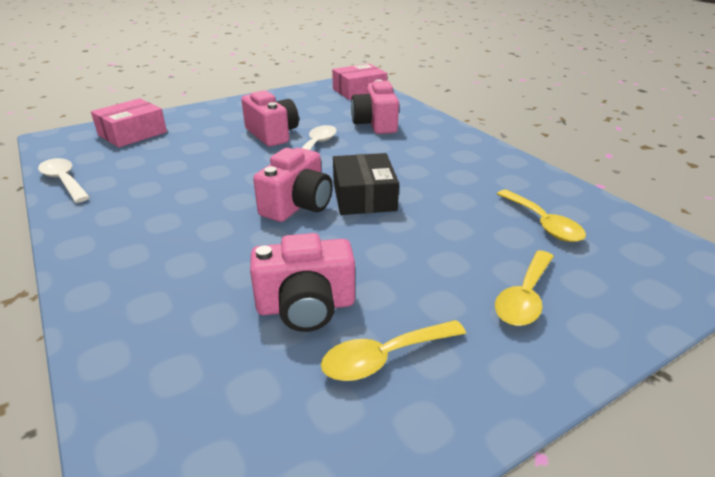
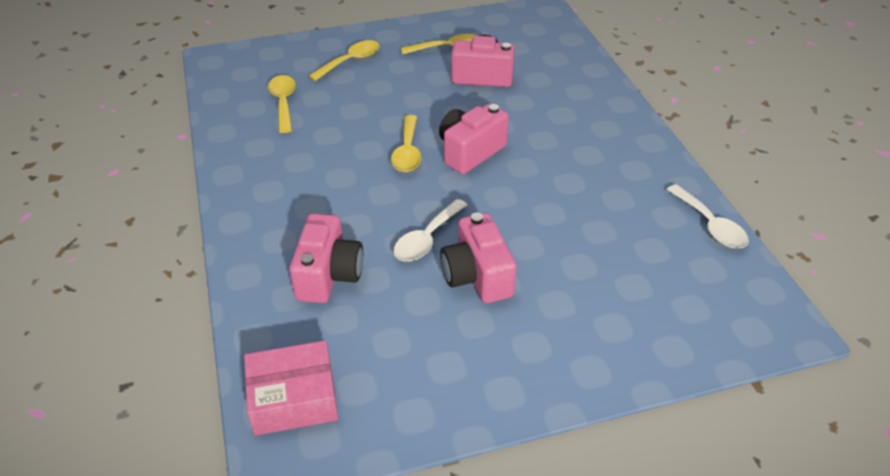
camera: 165 degrees left, 10 degrees up
(132, 133) = (675, 317): pink box -> none
(364, 196) = (407, 152): black box -> yellow spoon

